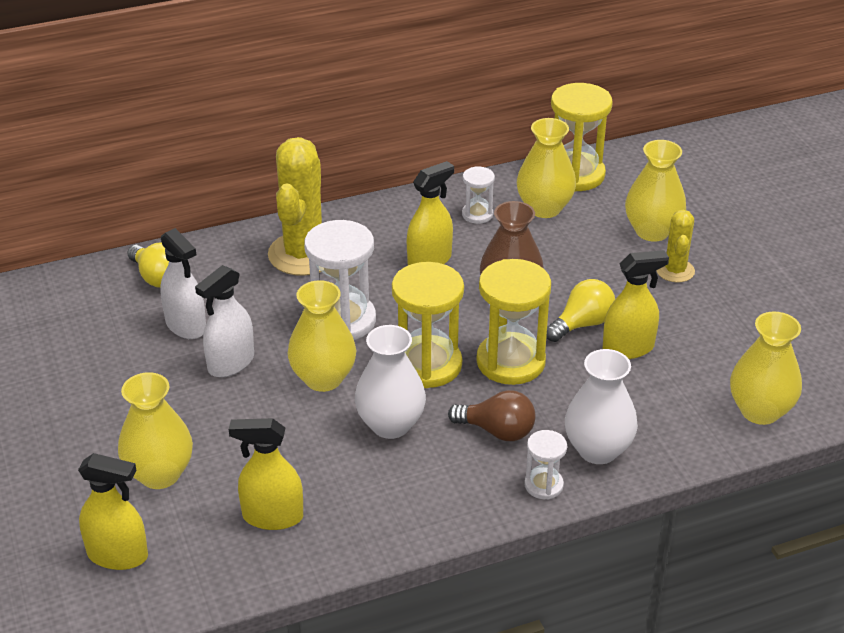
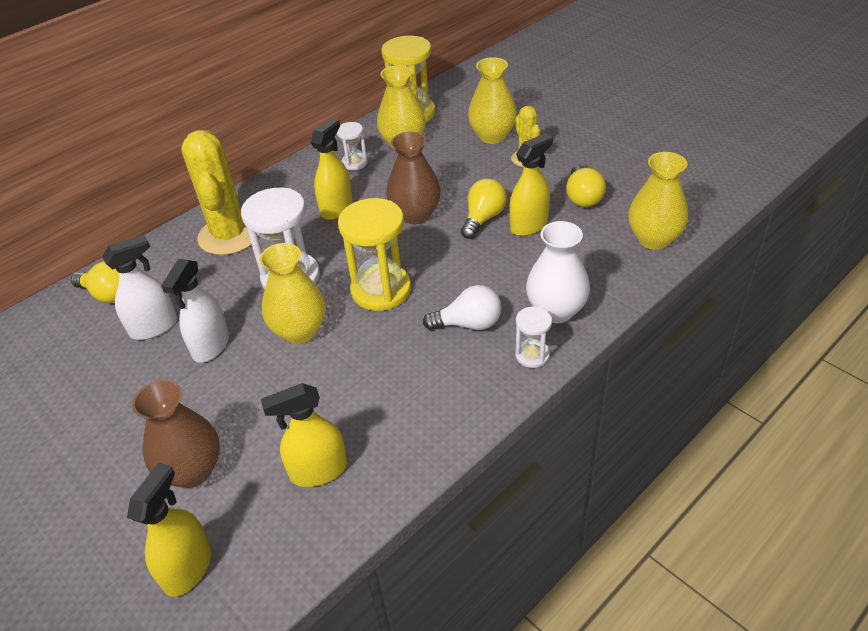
camera: 20 degrees left, 5 degrees up
(118, 555) = (188, 568): yellow spray bottle -> yellow spray bottle turned 60 degrees counterclockwise
(160, 474) = (192, 471): yellow vase -> brown vase
(186, 326) = (154, 327): white spray bottle -> white spray bottle turned 60 degrees counterclockwise
(390, 425) = (378, 350): white vase -> none
(497, 431) = (468, 324): brown light bulb -> white light bulb
(510, 362) = (446, 265): yellow hourglass -> none
(710, 337) = (582, 197): none -> yellow light bulb

